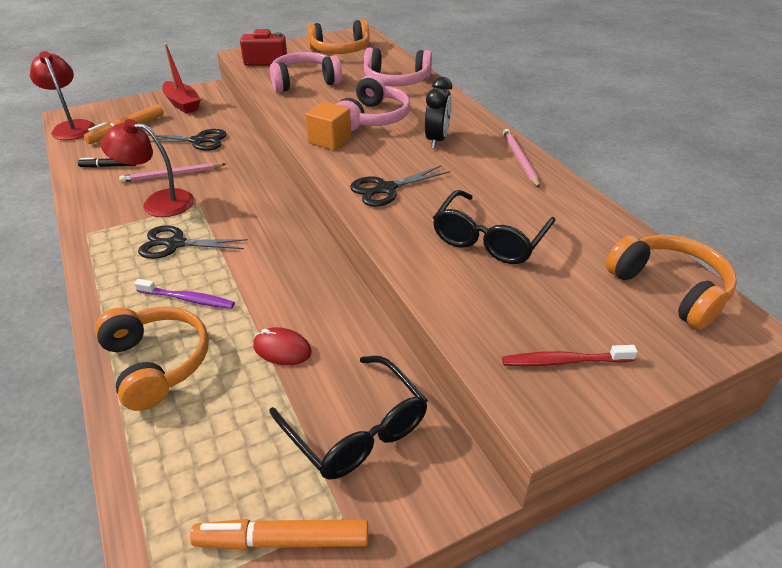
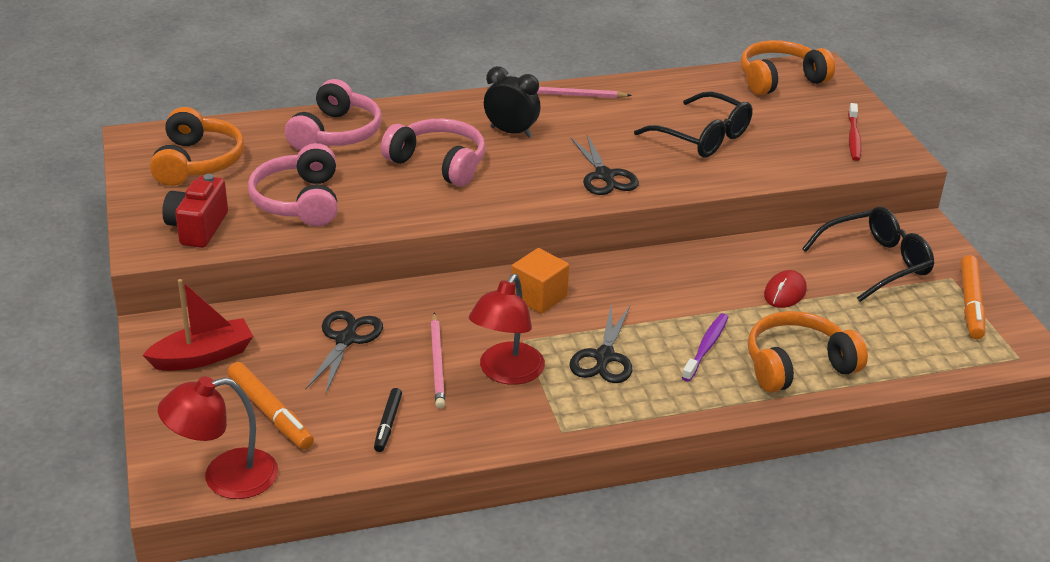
camera: 80 degrees left, 5 degrees down
(329, 140) = (483, 198): orange cube -> orange cube (539, 297)

